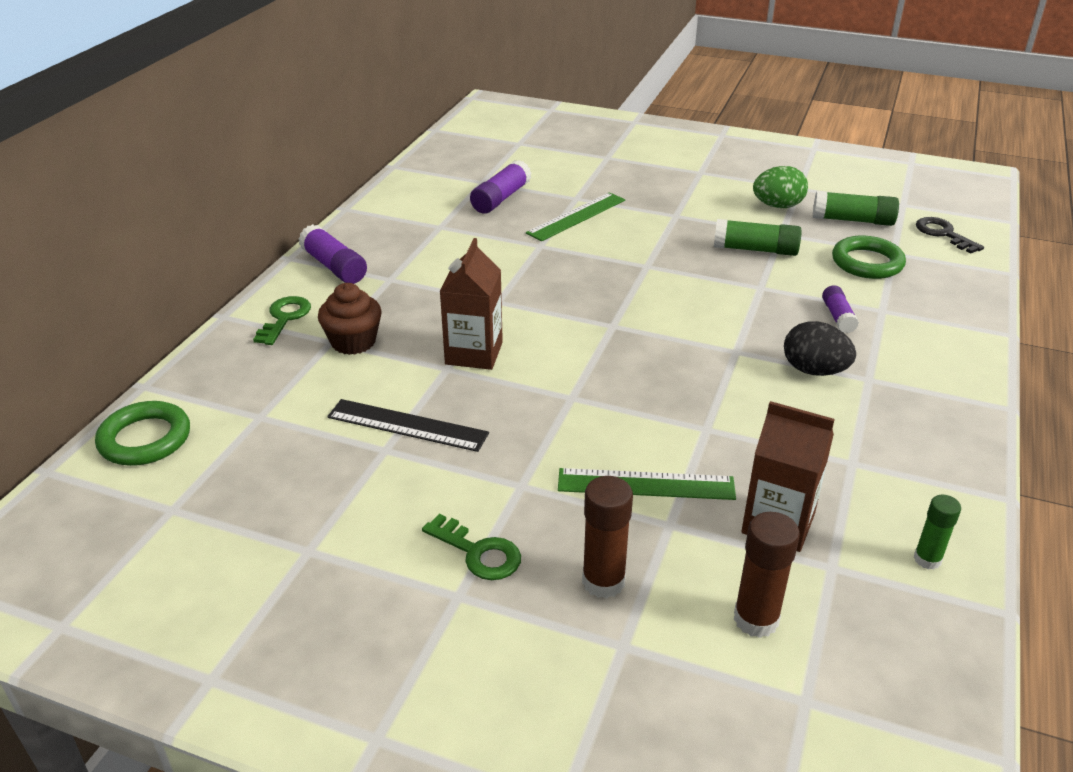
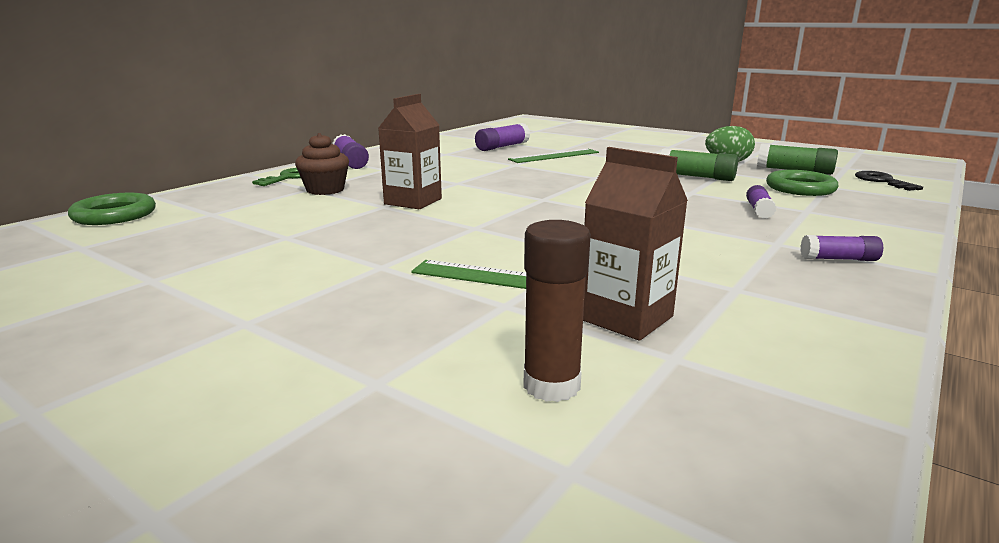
camera: 15 degrees right, 15 degrees down
(407, 425) = (319, 227): black ruler -> none
(478, 552) = (297, 299): green key -> none
(603, 581) = (400, 333): brown glue stick -> none
(814, 371) = (720, 234): black egg -> none
(926, 398) = (839, 259): none -> purple glue stick
(927, 559) = (804, 367): green glue stick -> none

